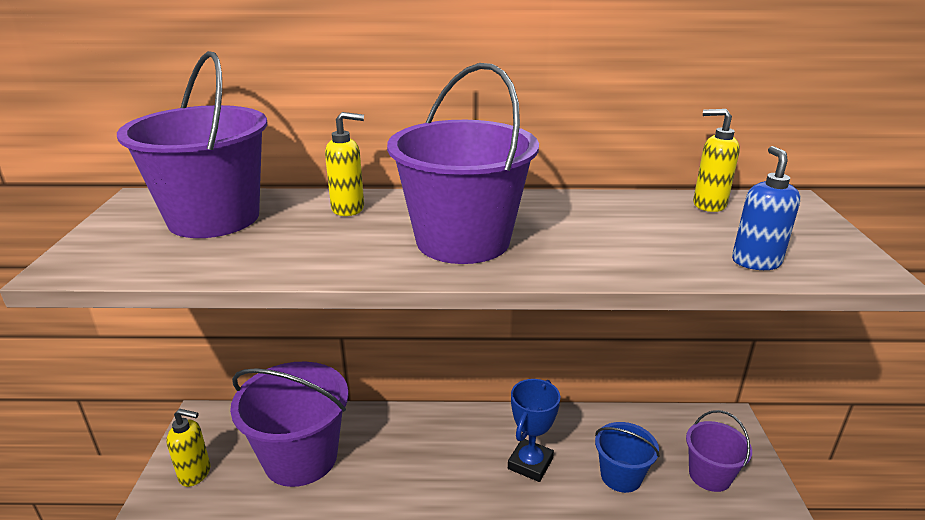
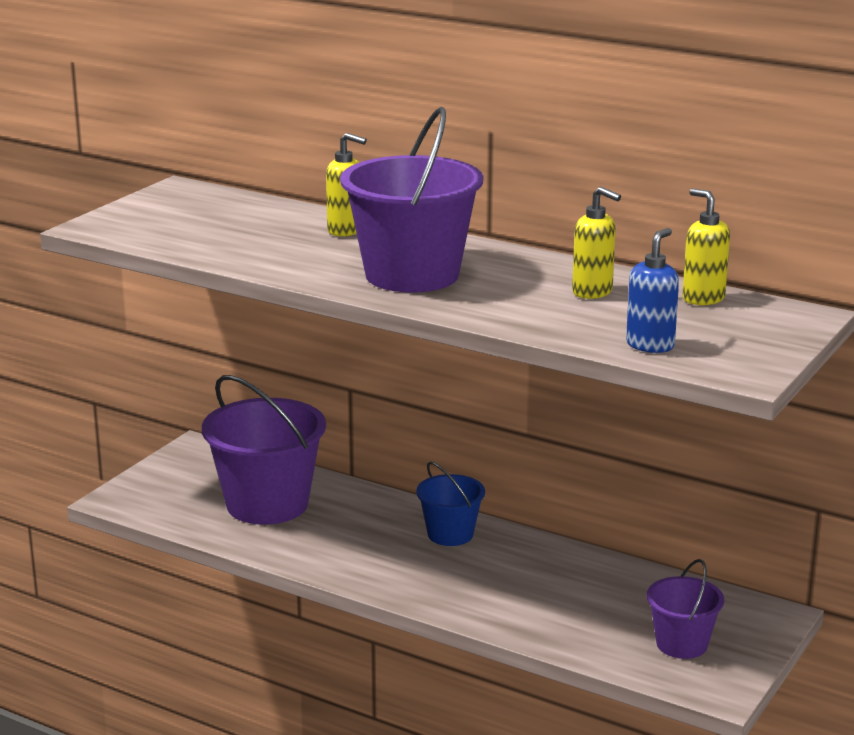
camera: 30 degrees right, 5 degrees down
(195, 474) = (165, 487): yellow soap dispenser -> yellow soap dispenser (593, 292)
(214, 218) = (225, 215): purple bucket -> none
(530, 464) = (492, 576): blue trophy -> none
(621, 476) = (579, 614): blue bucket -> blue bucket (450, 534)

